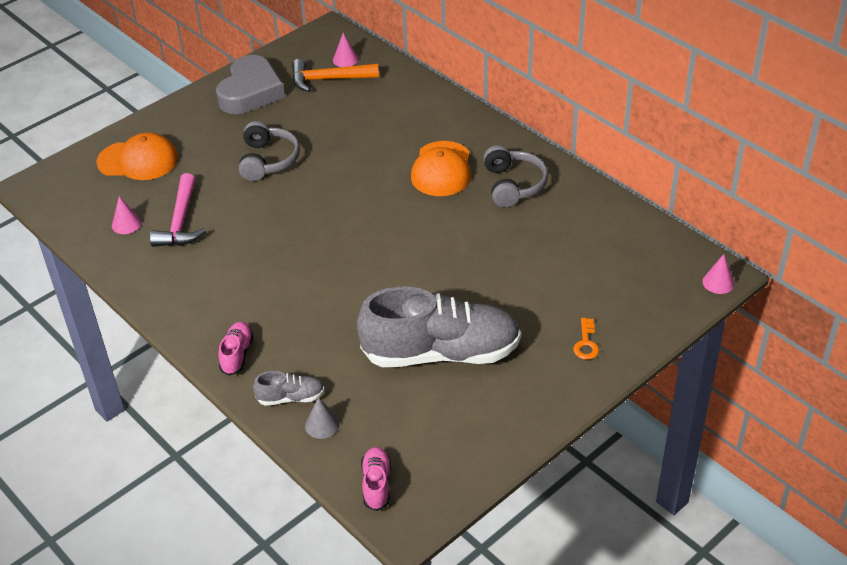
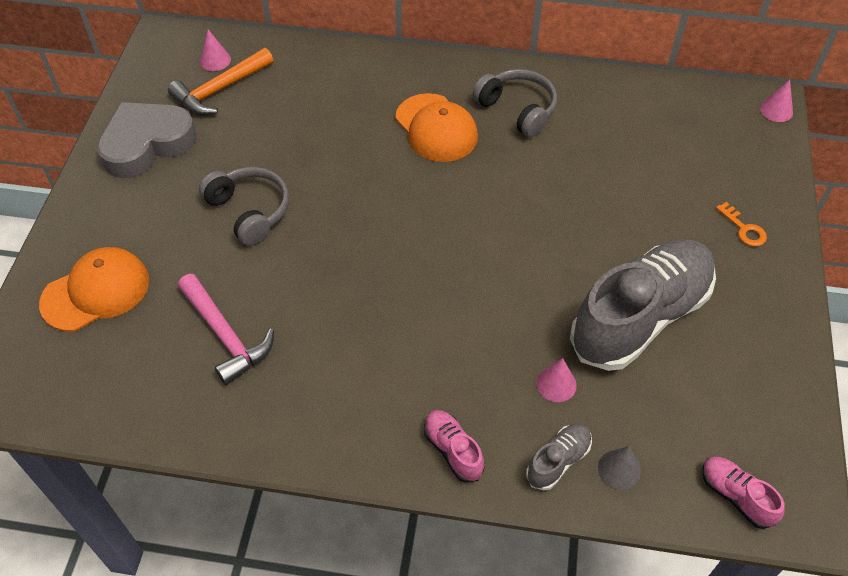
camera: 40 degrees left, 10 degrees up
(126, 224) = (163, 376): pink cone -> pink cone (556, 384)
(250, 92) = (147, 144): grey heart -> grey heart turned 105 degrees counterclockwise

